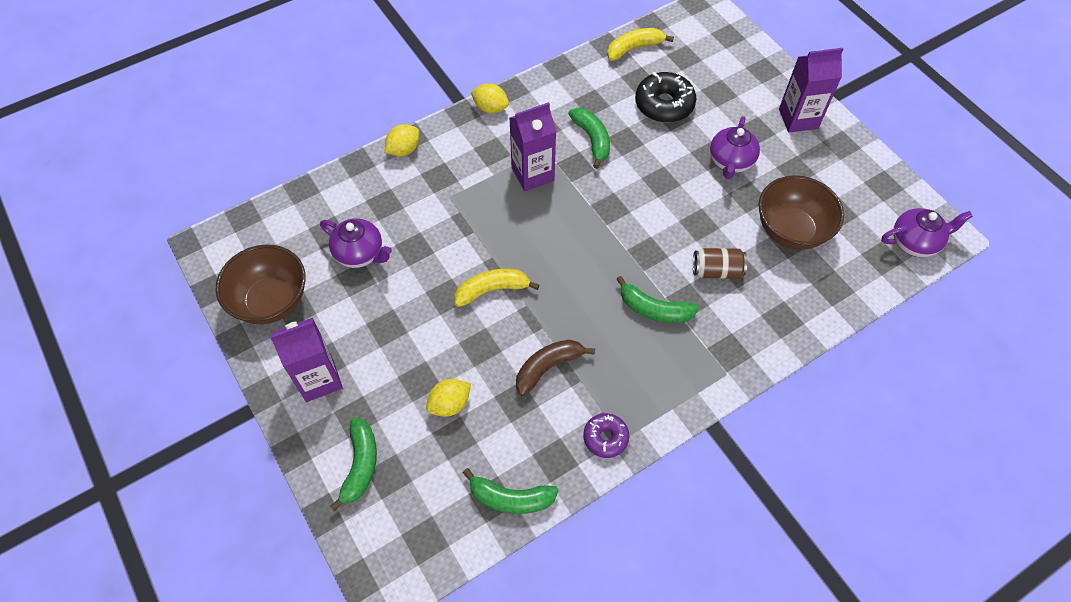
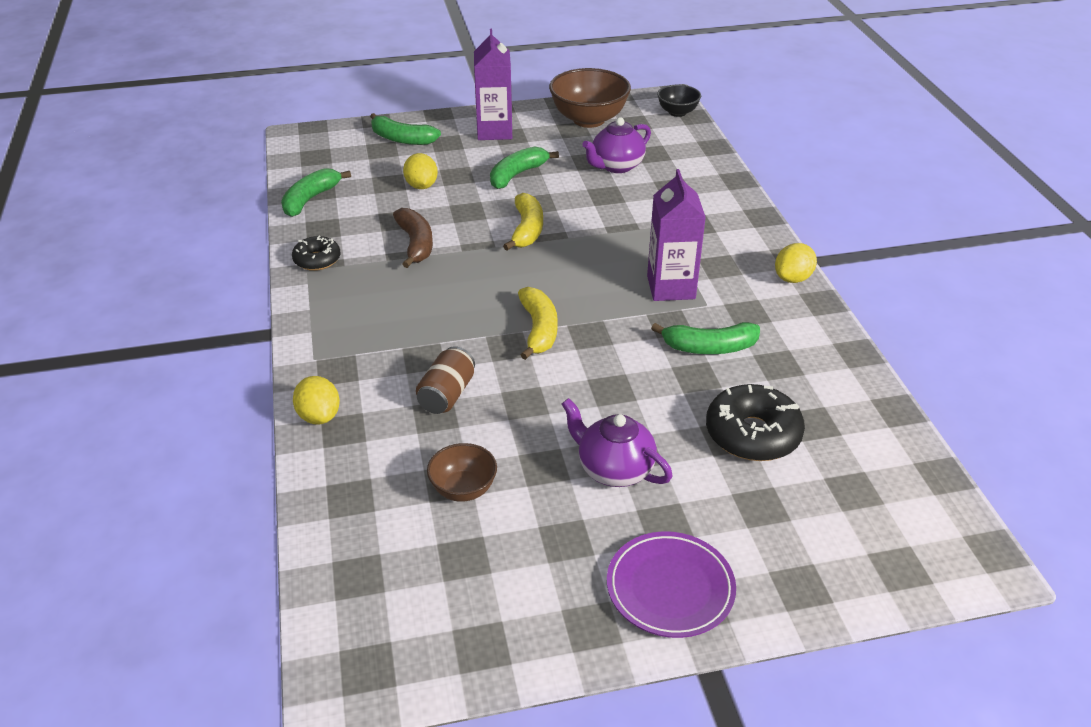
camera: 110 degrees right, 20 degrees down
(238, 230) = (677, 112): none -> black bowl
(404, 150) = (745, 209): yellow lemon -> yellow lemon (319, 416)
(605, 438) = (317, 260): purple donut -> black donut
(634, 48) = (884, 437): yellow banana -> yellow banana (538, 329)
(654, 309) = (430, 329): green banana -> green banana (517, 175)
(790, 230) = (463, 489): brown bowl -> brown bowl, size x0.55
(798, 119) = (670, 588): purple carton -> purple plate
(914, 242) = (355, 632): purple teapot -> none

